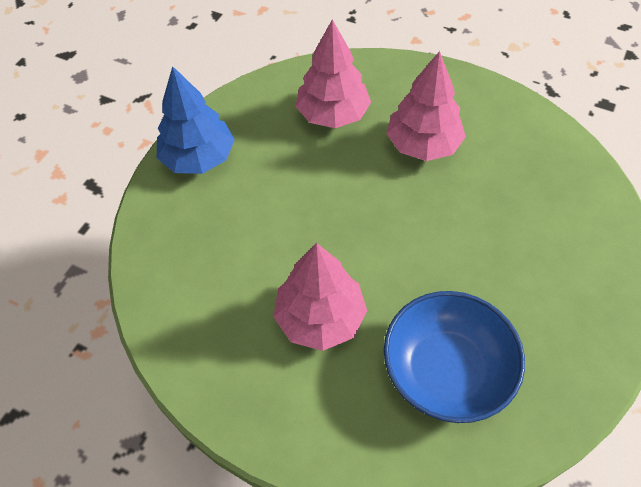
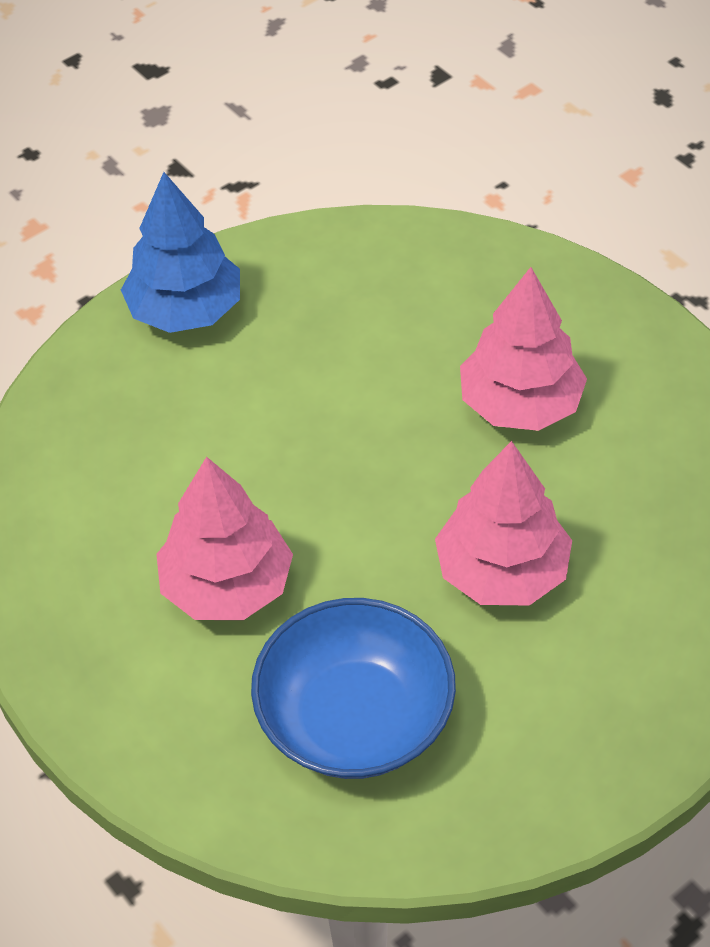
camera: 25 degrees right, 5 degrees down
(333, 114) = (413, 313): pink tree -> pink tree (502, 571)

